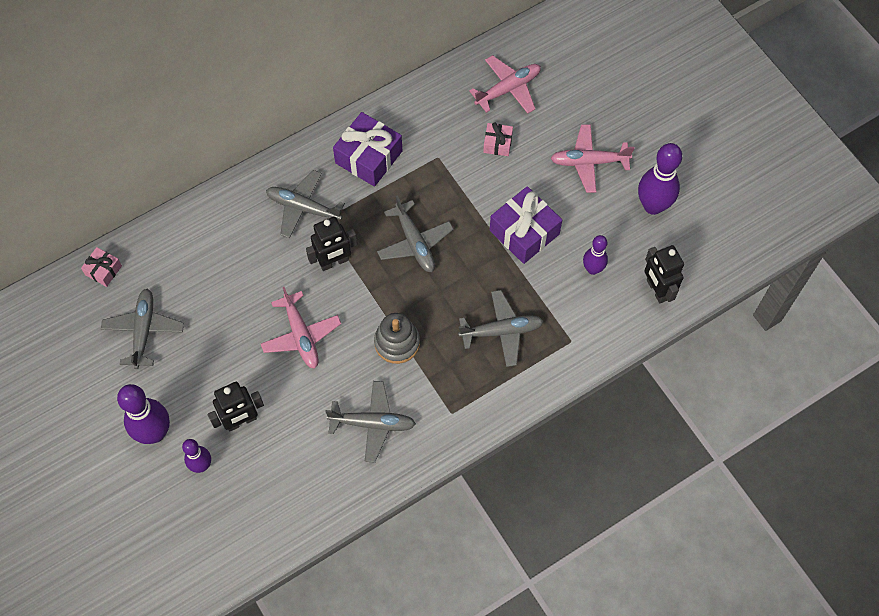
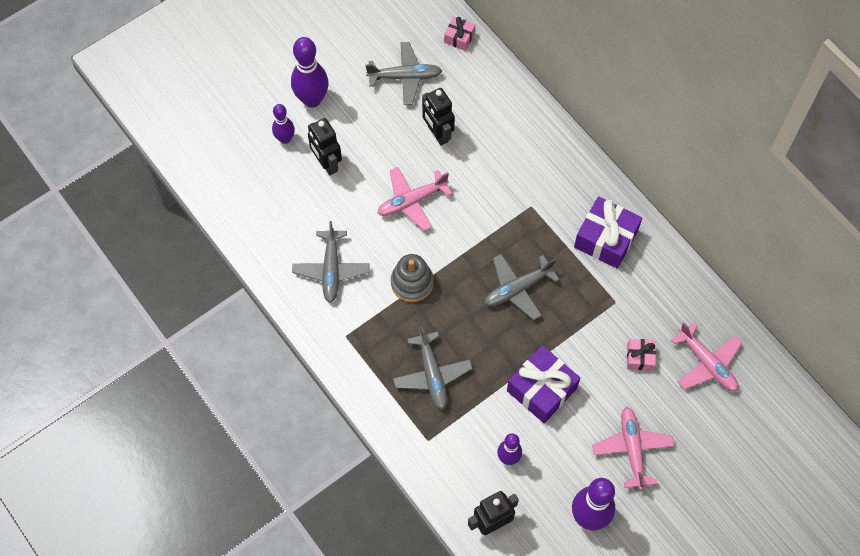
camera: 85 degrees right, 0 degrees up
(303, 208) = (542, 188): grey plane -> none
(334, 262) = (489, 220): black robot -> black robot (437, 134)

